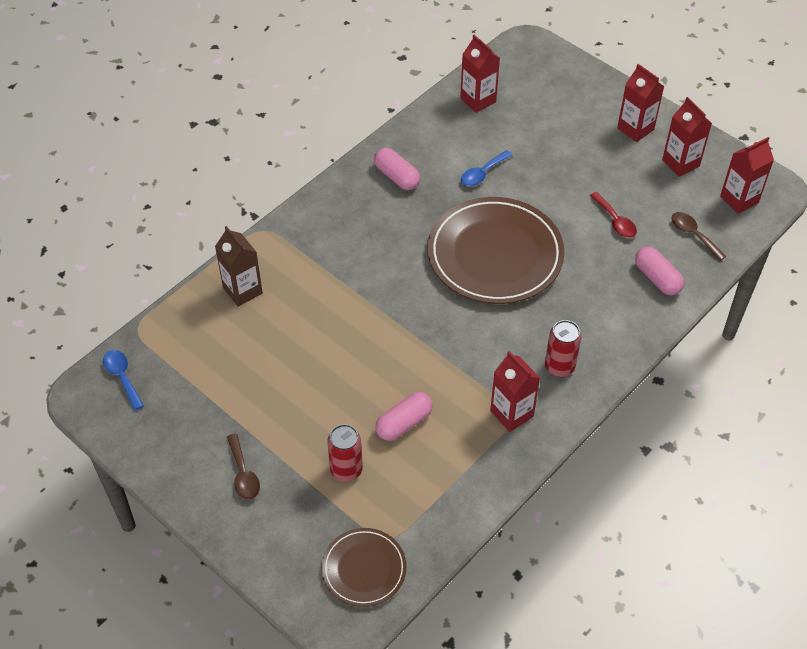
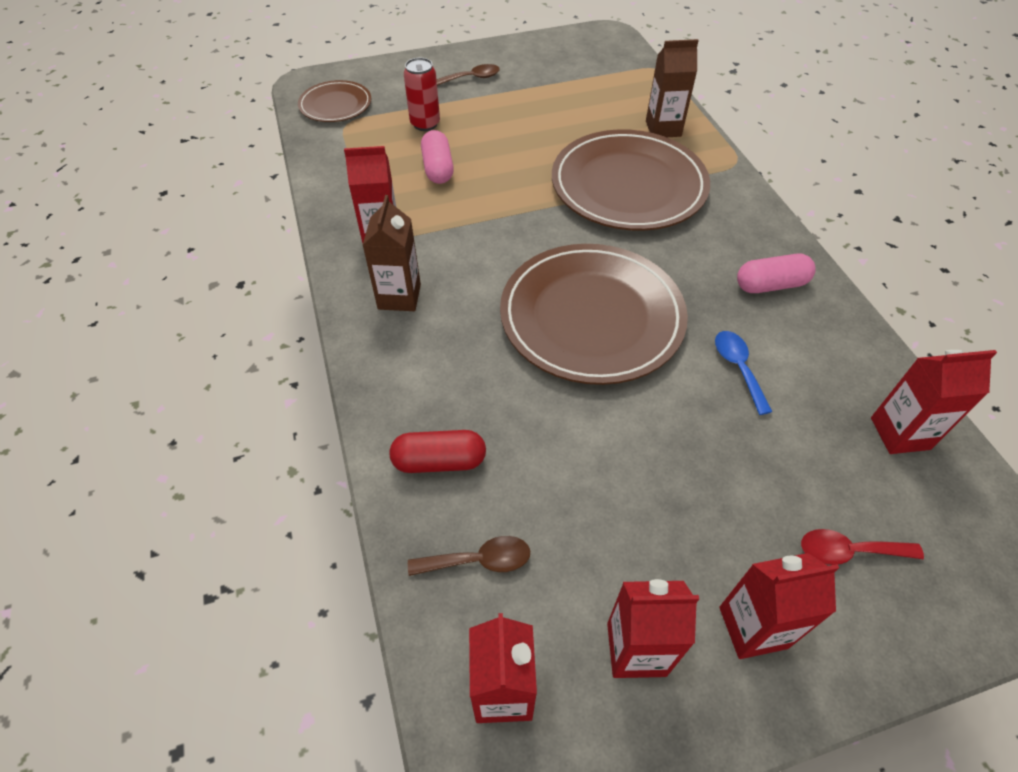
camera: 120 degrees right, 0 degrees up
(122, 377) = (612, 51): blue spoon -> none
(243, 474) = (471, 78): brown spoon -> brown spoon turned 150 degrees clockwise
(339, 285) = (628, 185): none -> brown plate
(559, 367) = (399, 296): red can -> brown carton
(615, 221) = (568, 472): red spoon -> red spoon (848, 551)
(657, 278) = (439, 461): pink capsule -> red capsule

